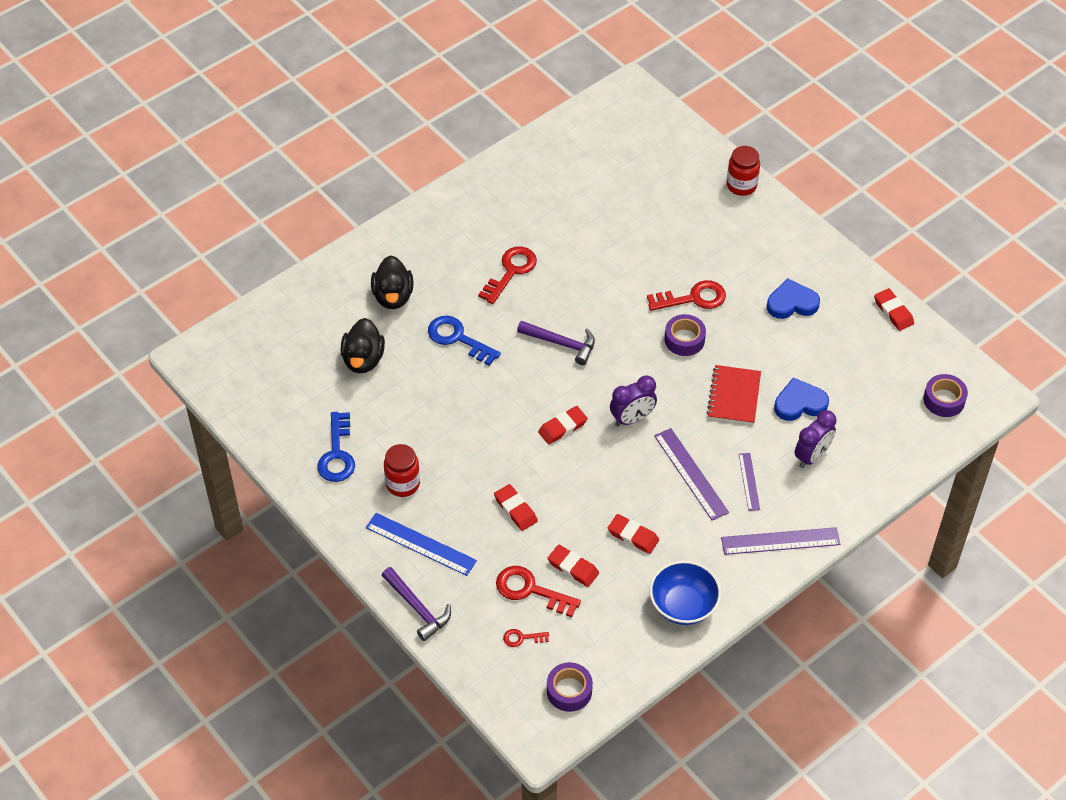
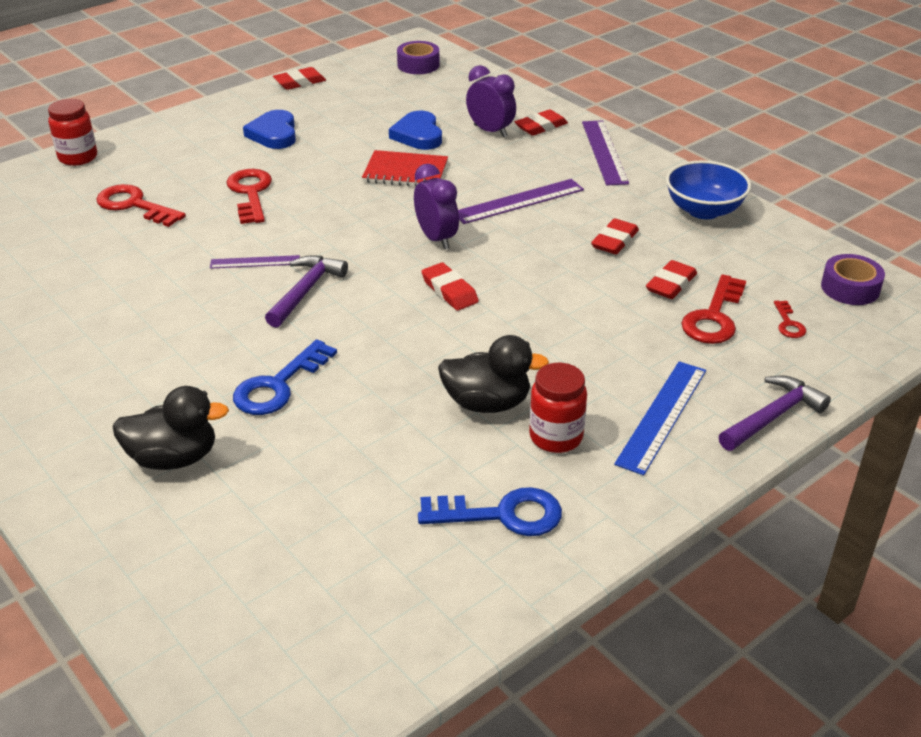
camera: 90 degrees left, 15 degrees down
(363, 359) = (304, 490): black duck -> black duck (487, 403)
(511, 271) = (160, 335): red key -> red key (134, 205)
(515, 509) = (588, 329): red eraser -> red eraser (541, 126)
(684, 339) = (315, 200): purple tape -> none
(749, 481) = (527, 167): purple ruler -> purple ruler (255, 262)

